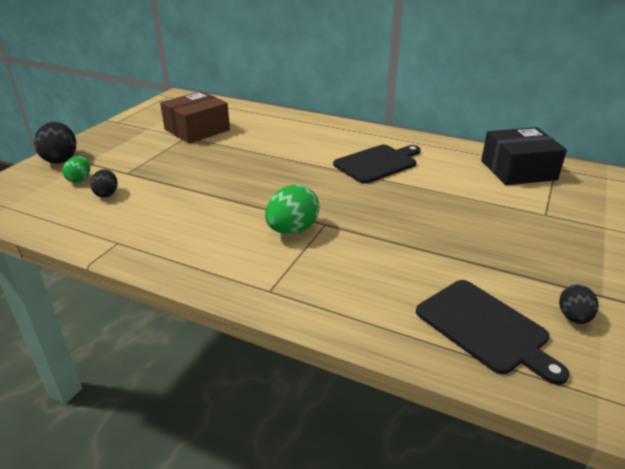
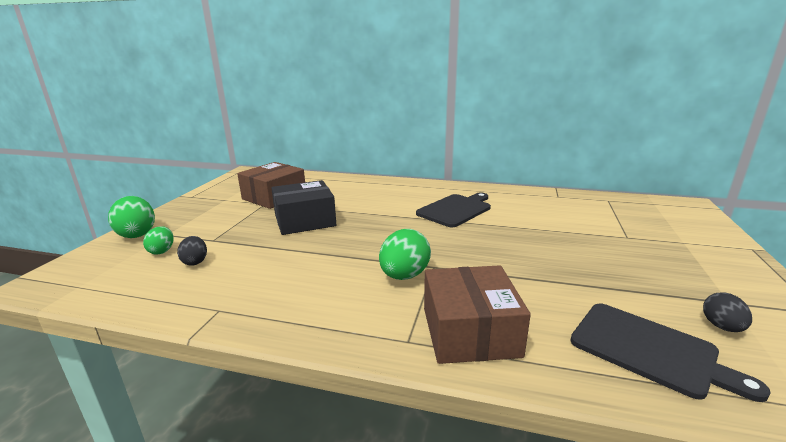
camera: 10 degrees left, 10 degrees down
(60, 159) = (137, 234): black egg -> green egg
(328, 290) = (470, 331): none -> brown box
(518, 170) = (579, 204): black box -> black box (305, 220)

